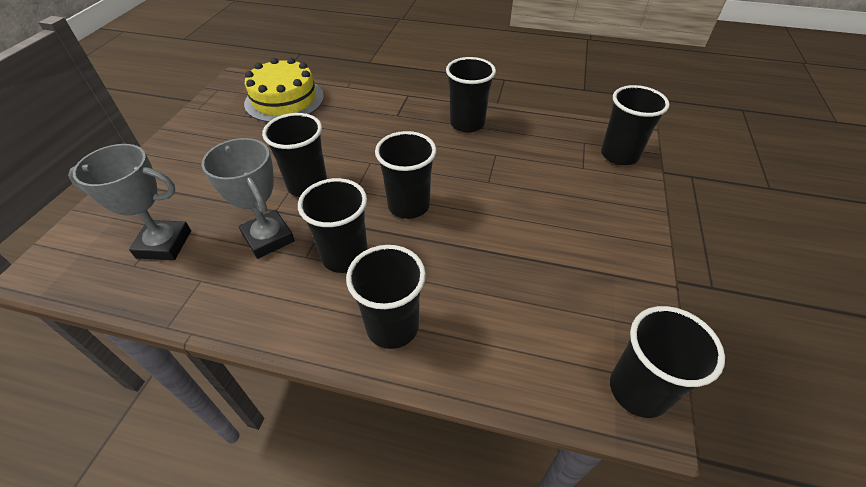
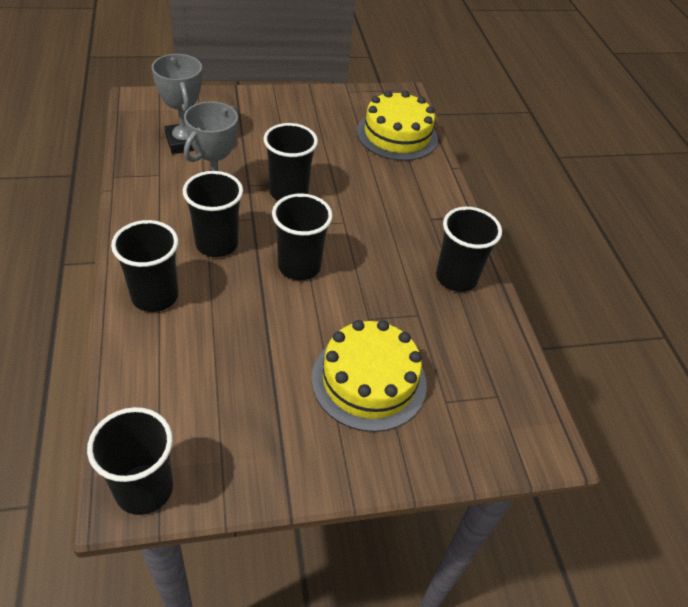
camera: 60 degrees right, 0 degrees up
(552, 201) = (369, 380): none -> yellow cake
(619, 155) = (495, 437): black cup -> none

